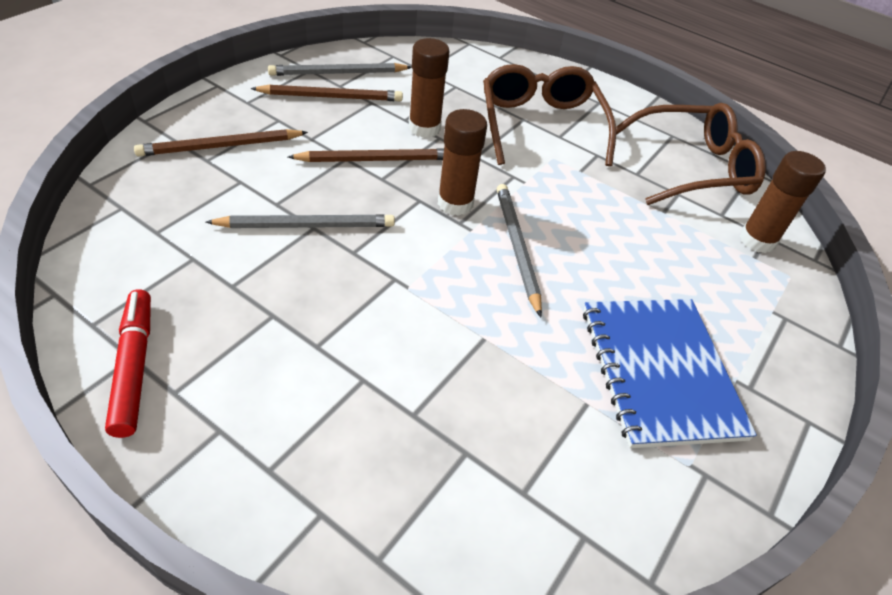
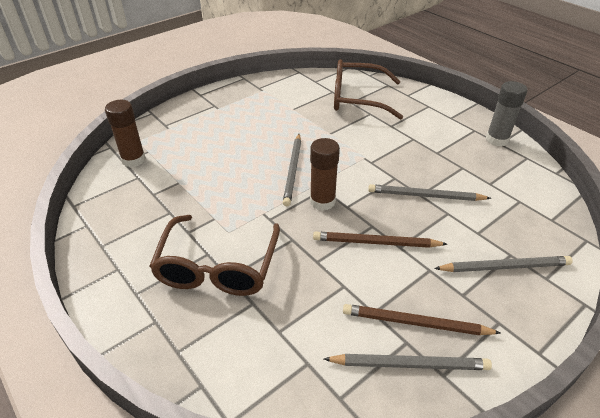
camera: 160 degrees left, 5 degrees down
(134, 367) = (497, 140): red marker -> grey glue stick
(221, 146) = (504, 267): brown pencil -> grey pencil
(424, 128) = (328, 273): brown glue stick -> none
(660, 372) = (252, 114): blue notebook -> none
(692, 167) = (119, 213): brown glasses -> brown glasses (357, 98)

